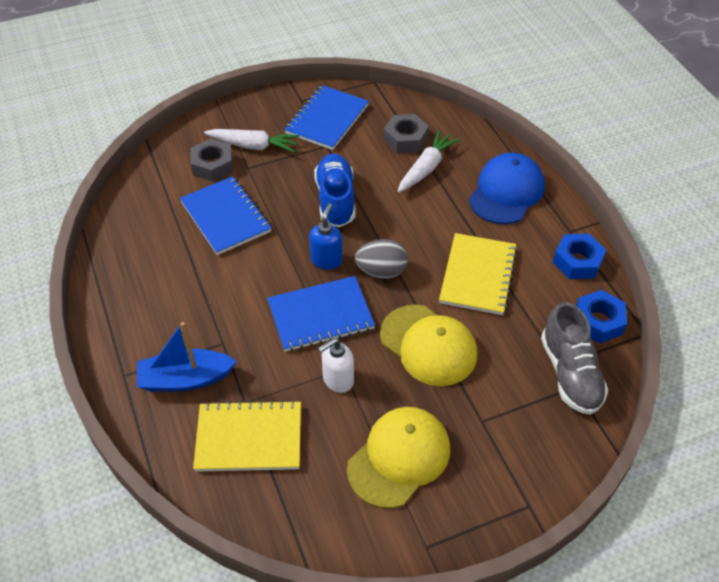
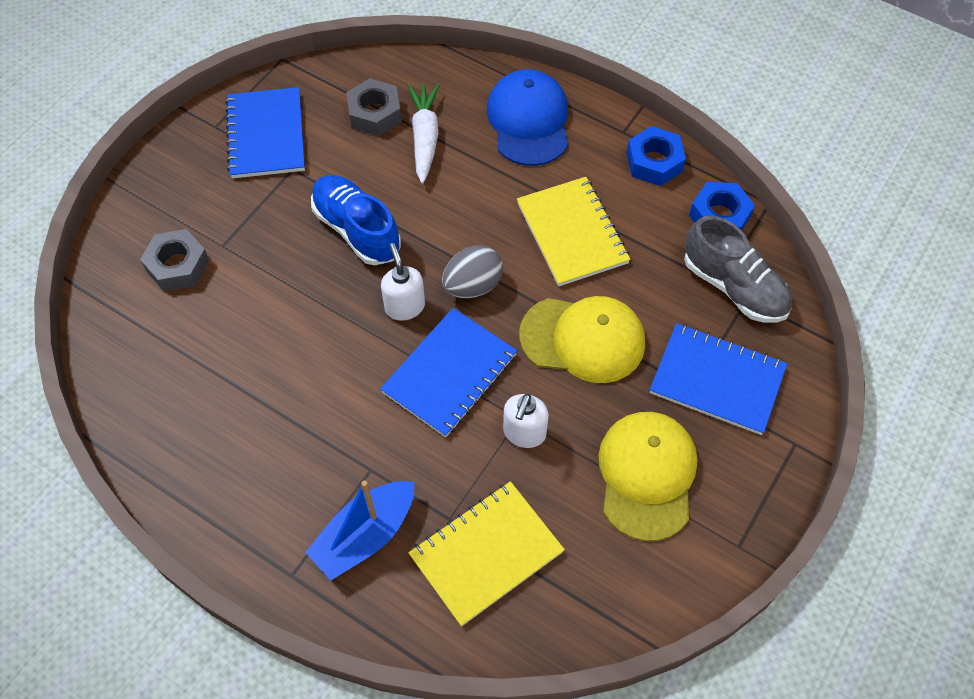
camera: 35 degrees left, 10 degrees up
(225, 217) = (248, 321): blue notebook -> blue notebook (717, 380)
(253, 146) = (207, 214): white carrot -> none
(326, 260) = (404, 306): blue soap dispenser -> white soap dispenser

